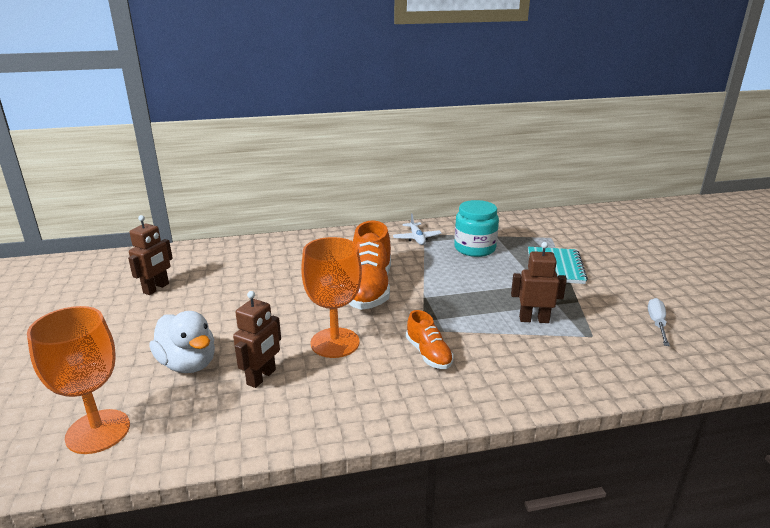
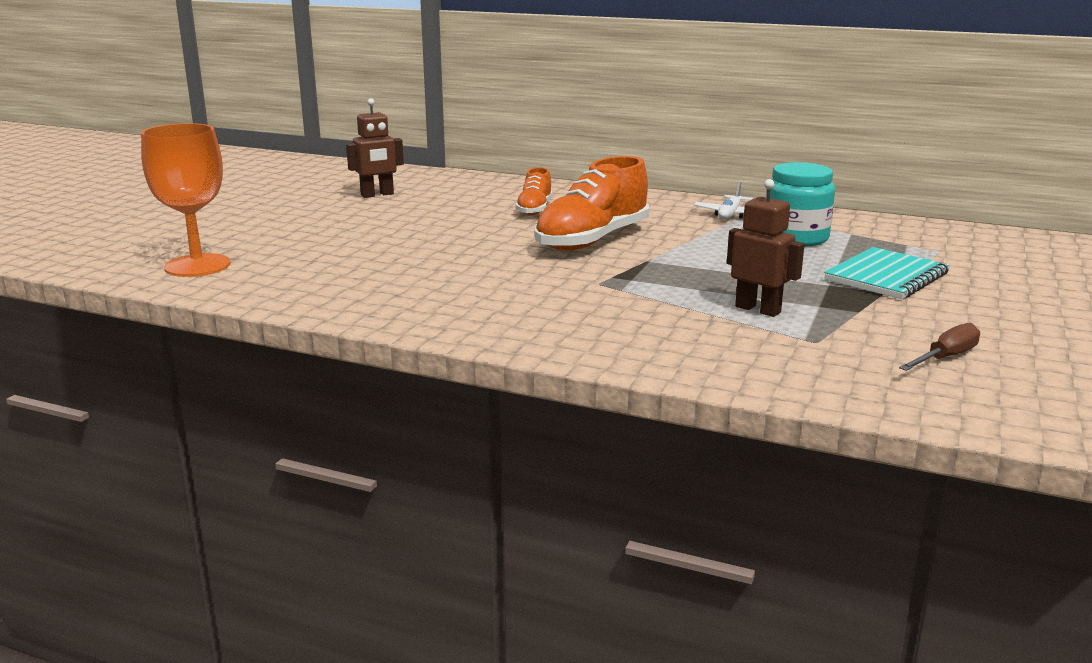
camera: 35 degrees right, 5 degrees down
(188, 364) = (326, 247): white duck -> none
(261, 377) = (374, 271): brown robot -> none
(335, 343) = (483, 268): orange goblet -> none
(428, 354) = (570, 300): orange shoe -> orange shoe (534, 210)
(657, 323) = (945, 357): white screwdriver -> brown screwdriver

